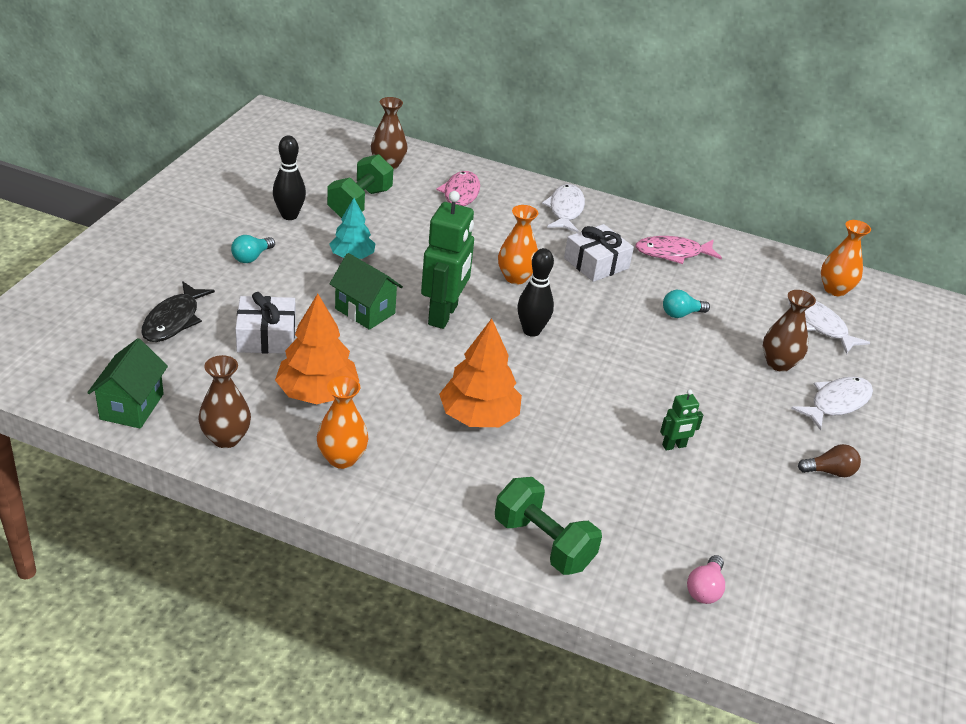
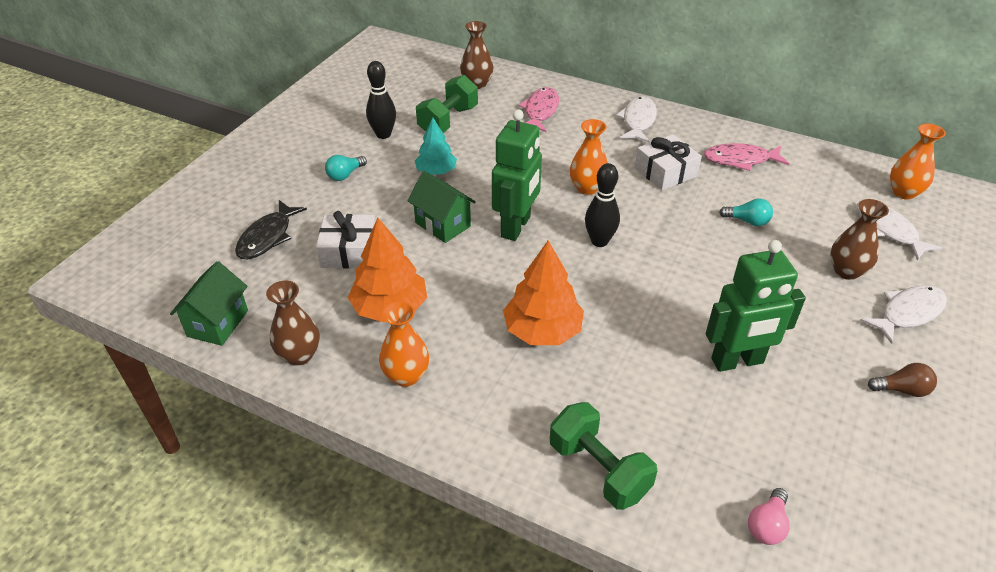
camera: 10 degrees right, 5 degrees up
(674, 446) = (737, 361): green robot -> green robot, size x2.13
(681, 314) = (747, 221): turquoise light bulb -> turquoise light bulb turned 150 degrees counterclockwise

